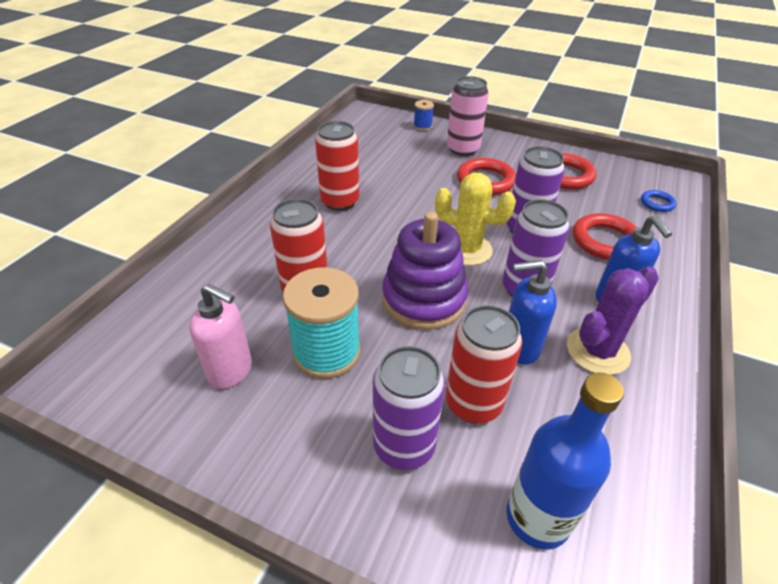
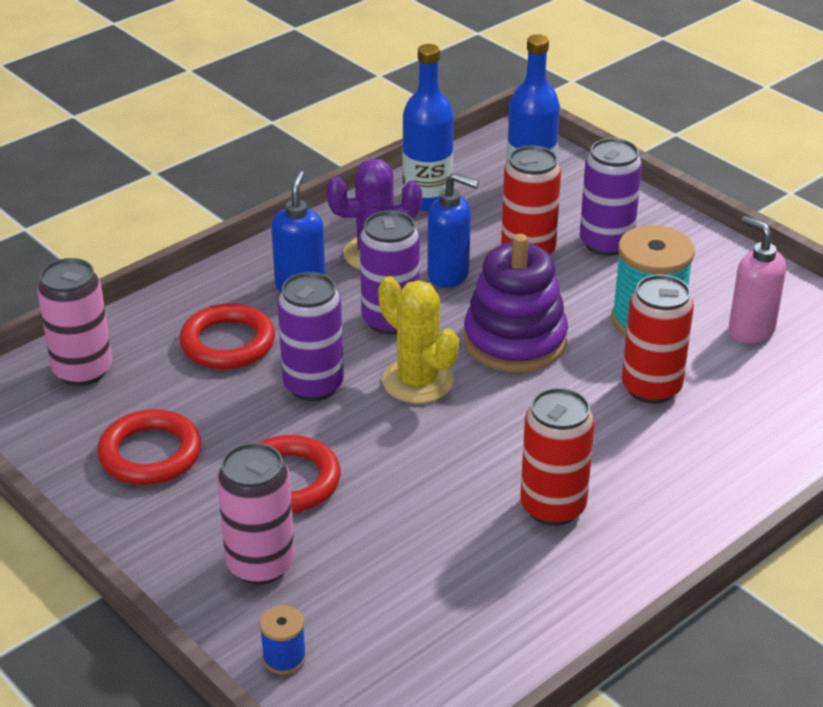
camera: 155 degrees left, 5 degrees down
(625, 448) = (427, 199): none -> blue bottle
(657, 203) = (82, 370): blue ring -> pink can

